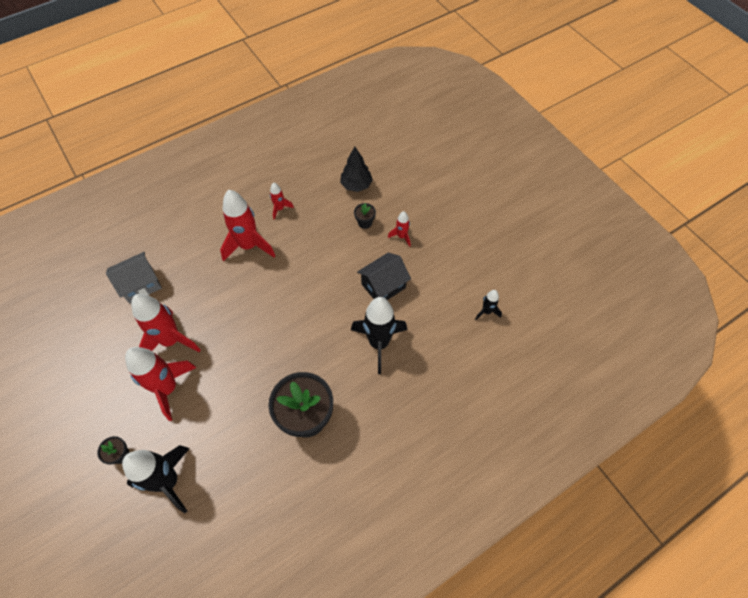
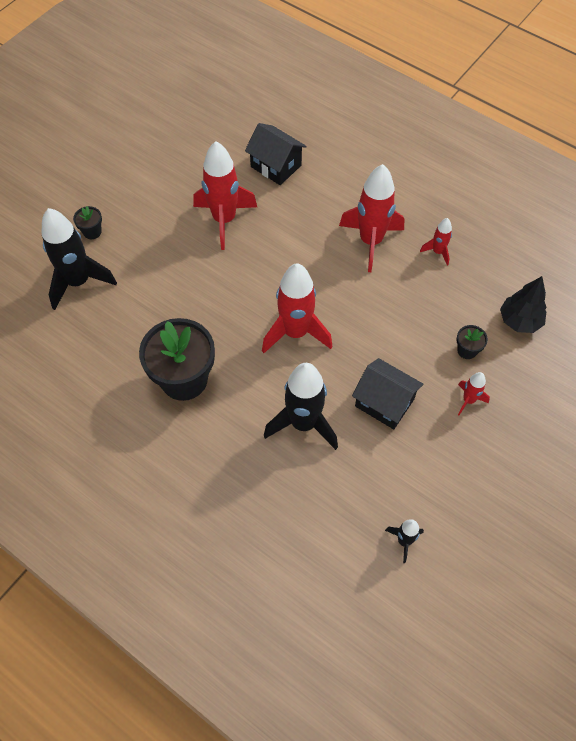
camera: 70 degrees right, 0 degrees up
(140, 285) = (276, 166): grey house -> black house
(168, 388) = (171, 240): red rocket -> red rocket (295, 332)

